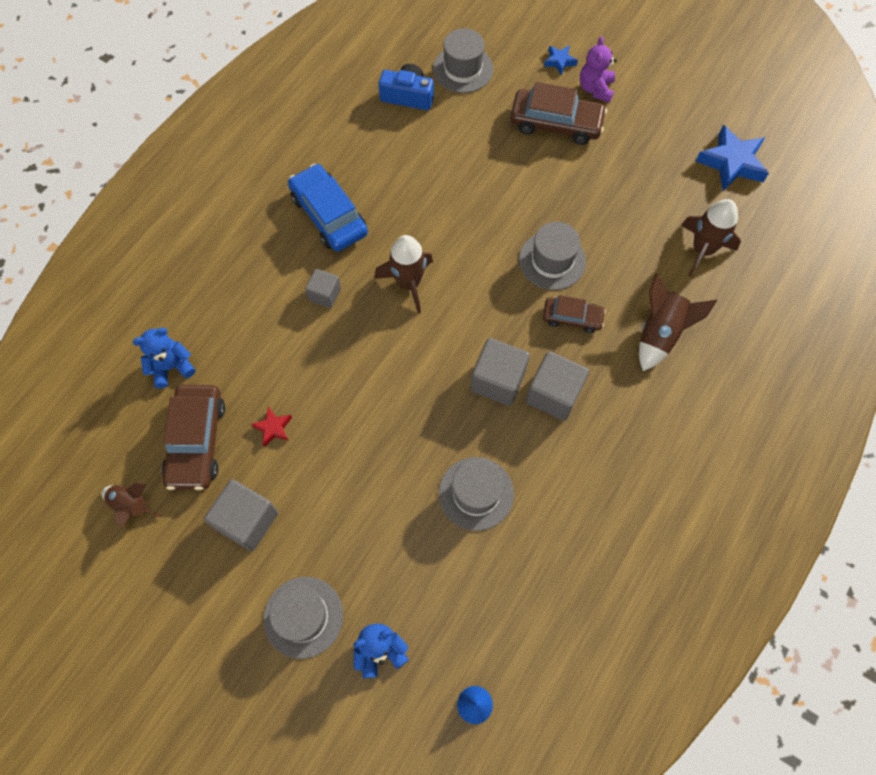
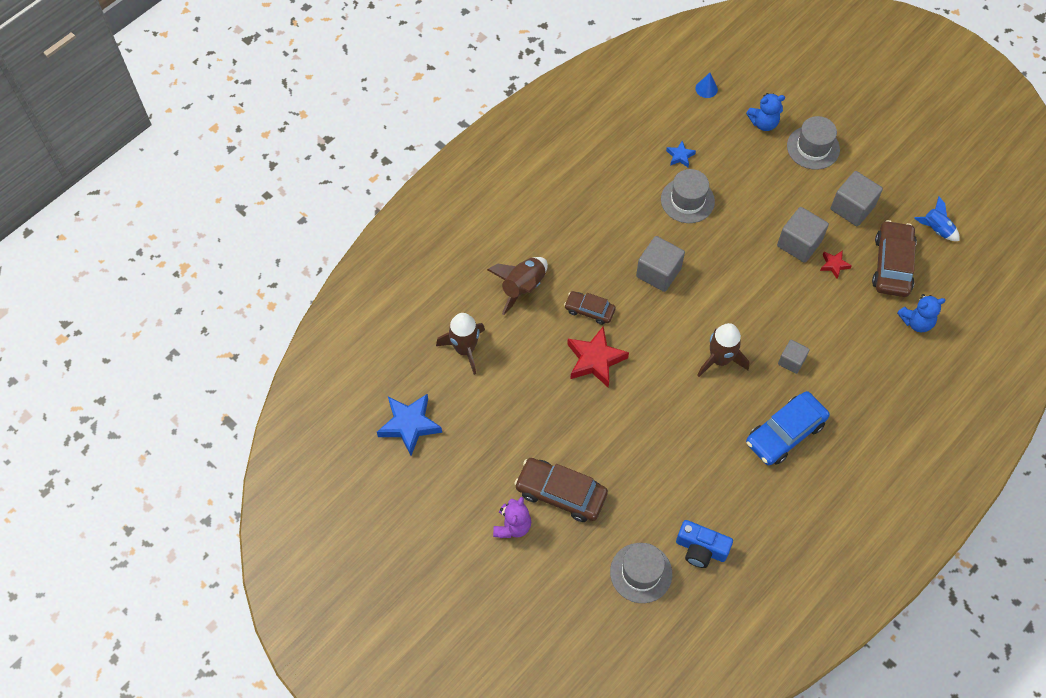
camera: 170 degrees left, 5 degrees down
(132, 505) = (936, 229): brown rocket -> blue rocket
(329, 215) = (785, 433): blue car -> blue car turned 75 degrees clockwise
(552, 260) = (595, 360): grey hat -> red star
(553, 394) = (617, 256): grey cube -> grey cube (799, 243)
(559, 61) = (540, 565): blue star -> blue star (680, 156)

